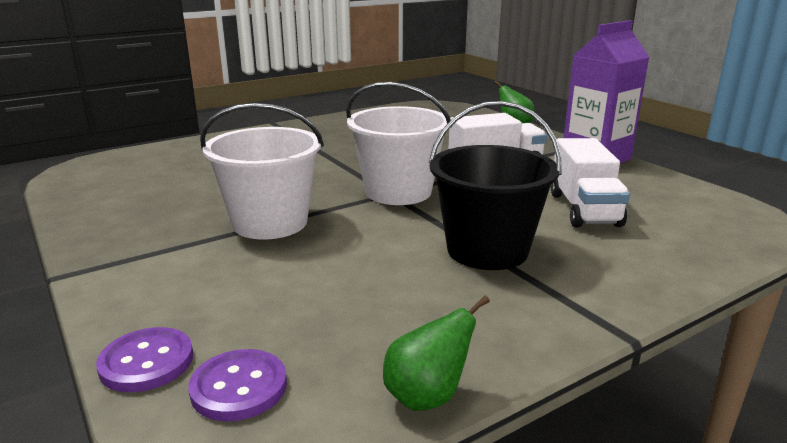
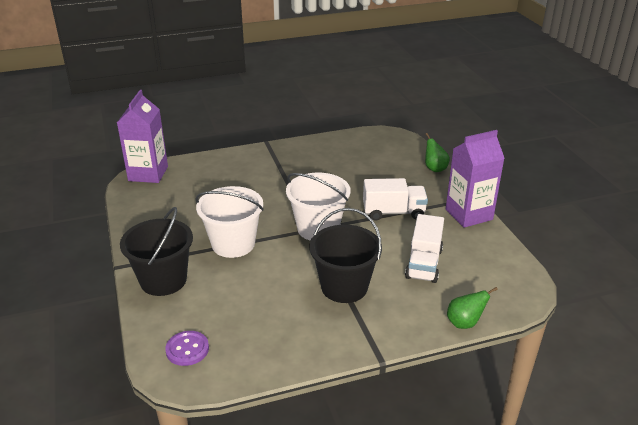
camera: 15 degrees right, 10 degrees up
(98, 164) = (148, 173): none -> purple carton
(146, 362) = (151, 328): purple button -> none
(155, 283) = (163, 280): none -> black bucket
(427, 396) = (266, 371): green pear -> green pear (464, 323)

